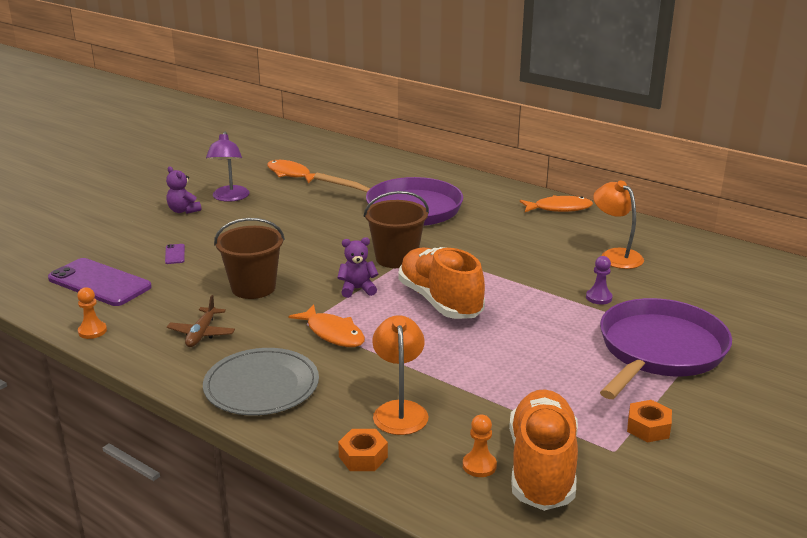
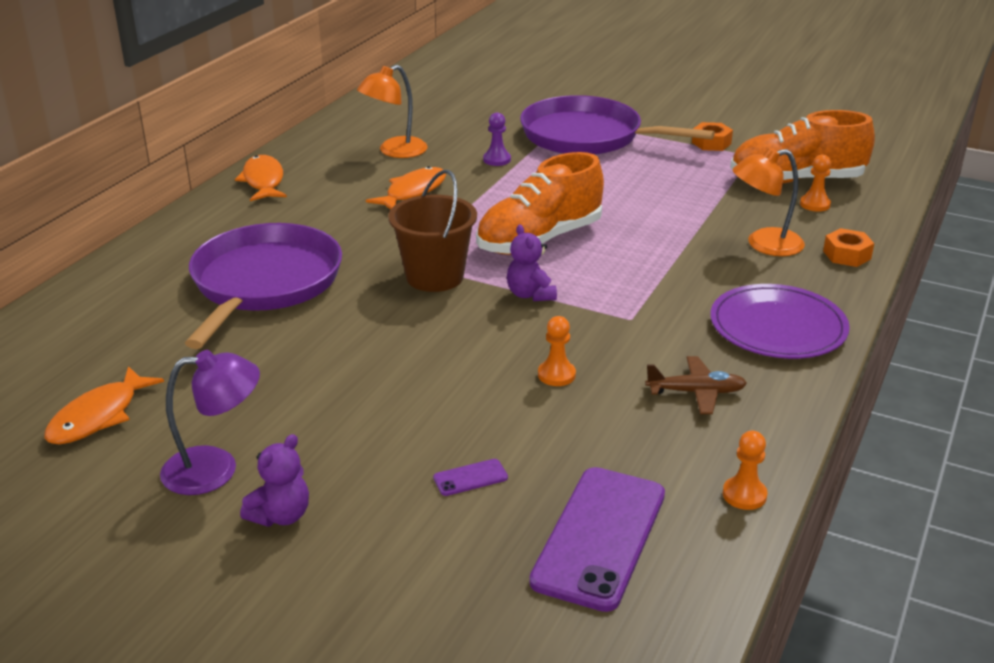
camera: 100 degrees left, 5 degrees up
(253, 288) = (556, 375): brown bucket -> orange pawn
(261, 386) = (778, 327): grey plate -> purple plate
(333, 333) = (644, 298): orange fish -> orange fish (413, 192)

